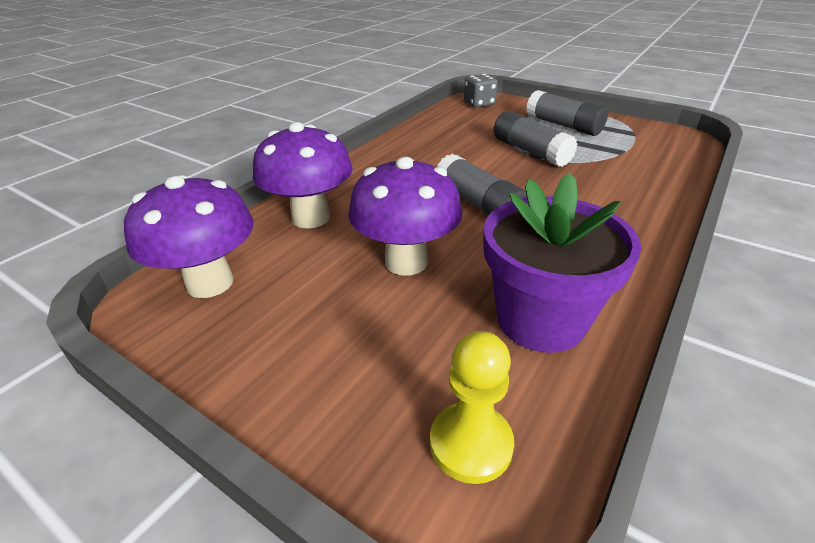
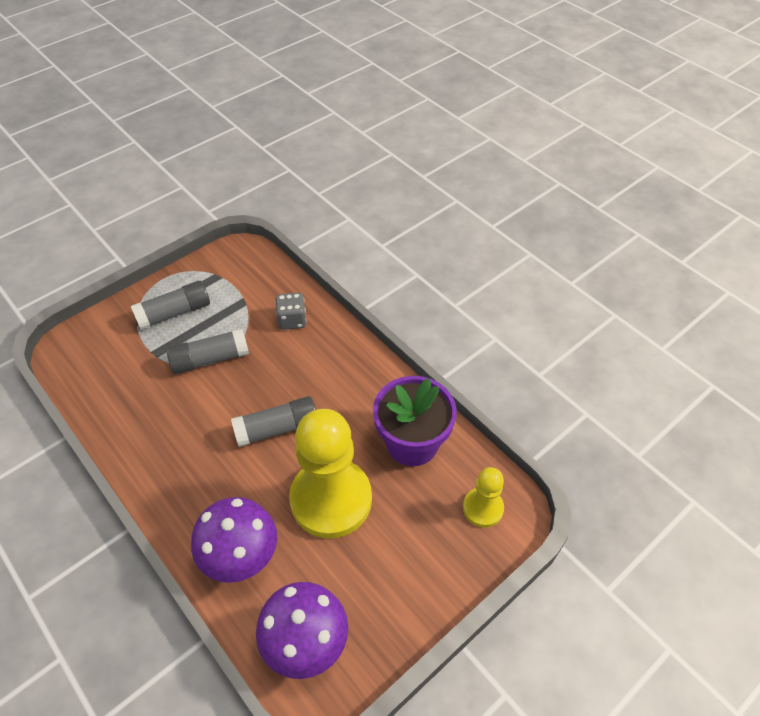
camera: 75 degrees left, 15 degrees up
(406, 262) = (331, 499): purple mushroom -> yellow pawn
(479, 104) = (78, 355): grey dice -> grey dice (292, 320)

